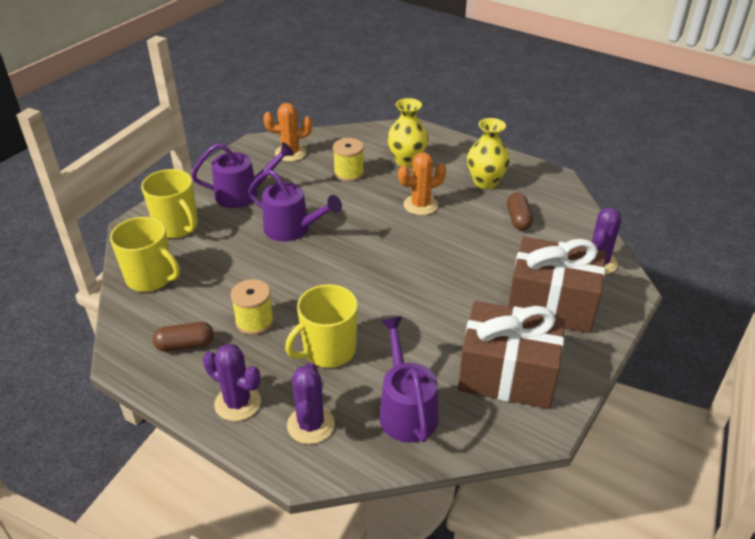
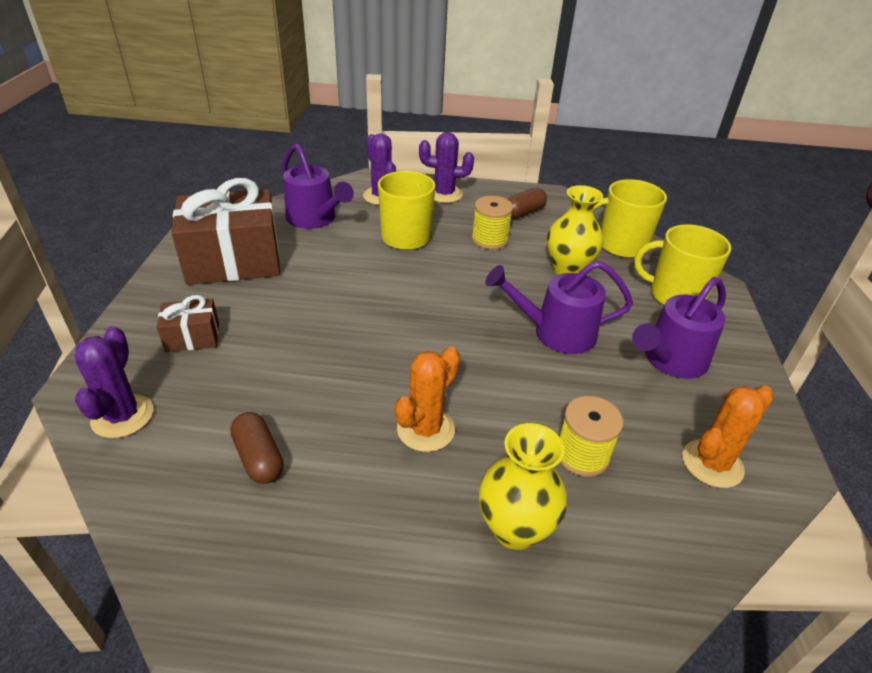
camera: 150 degrees right, 0 degrees up
(485, 182) = (341, 528): yellow vase -> yellow vase (568, 269)
(551, 304) = (192, 337): brown gift -> brown gift, size x0.48

